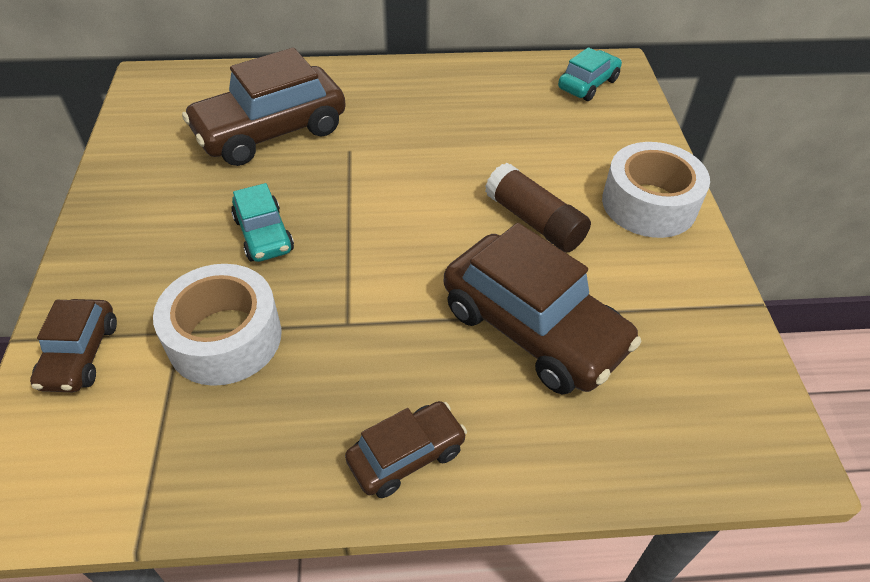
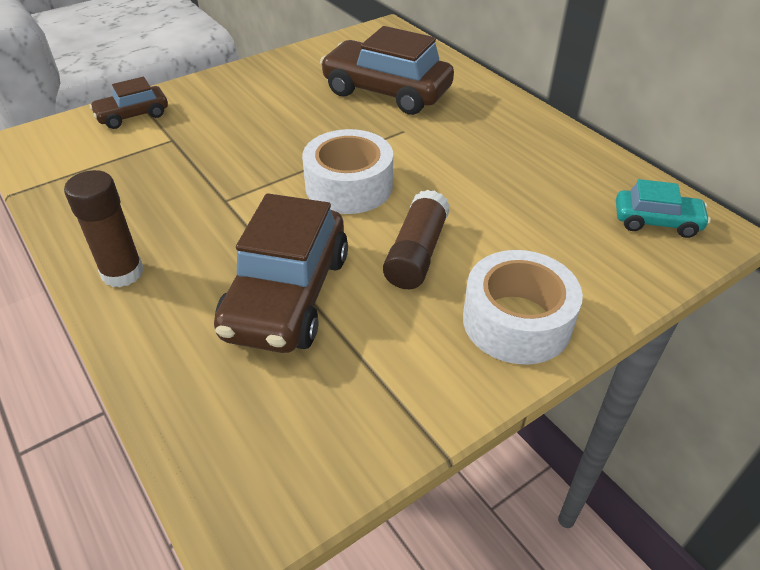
camera: 60 degrees right, 5 degrees down
(225, 337) = (178, 157): white tape -> white tape (349, 186)
(264, 235) = (280, 132): turquoise car -> none
(406, 455) = (122, 273): brown car -> brown glue stick

